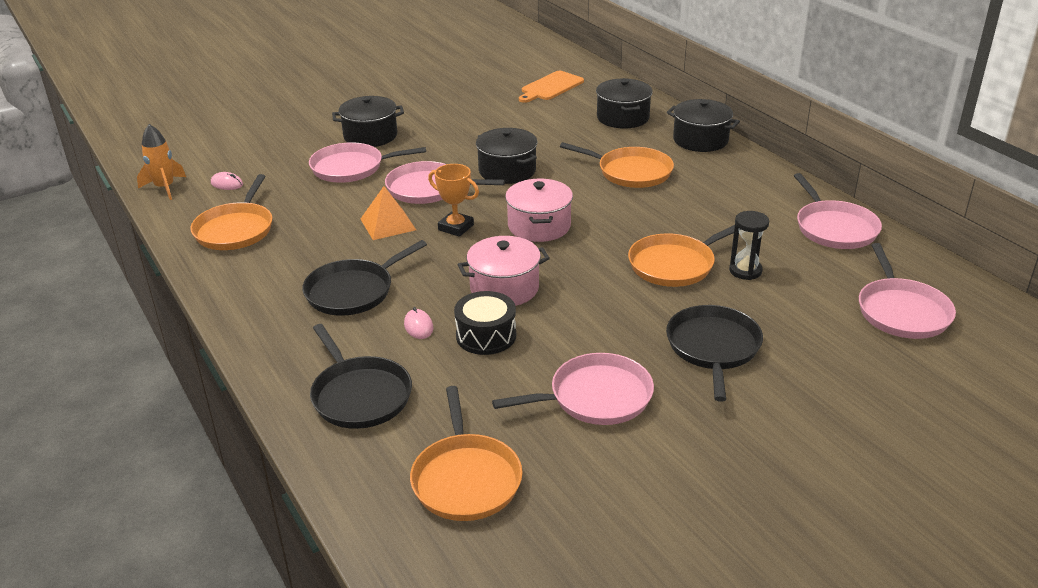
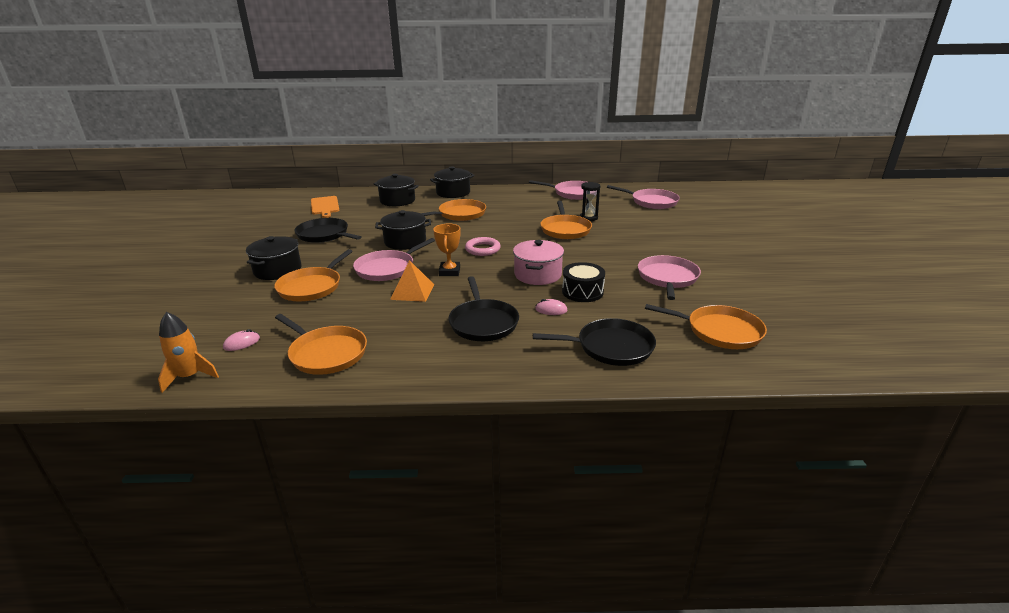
camera: 60 degrees left, 5 degrees down
(351, 168) = (312, 287): pink pan -> orange pan
(456, 227) = (449, 272): orange trophy -> orange trophy turned 60 degrees counterclockwise
(539, 226) = (482, 249): pink pot -> pink ring
(713, 348) = (647, 241): black pan -> black pan (324, 235)

